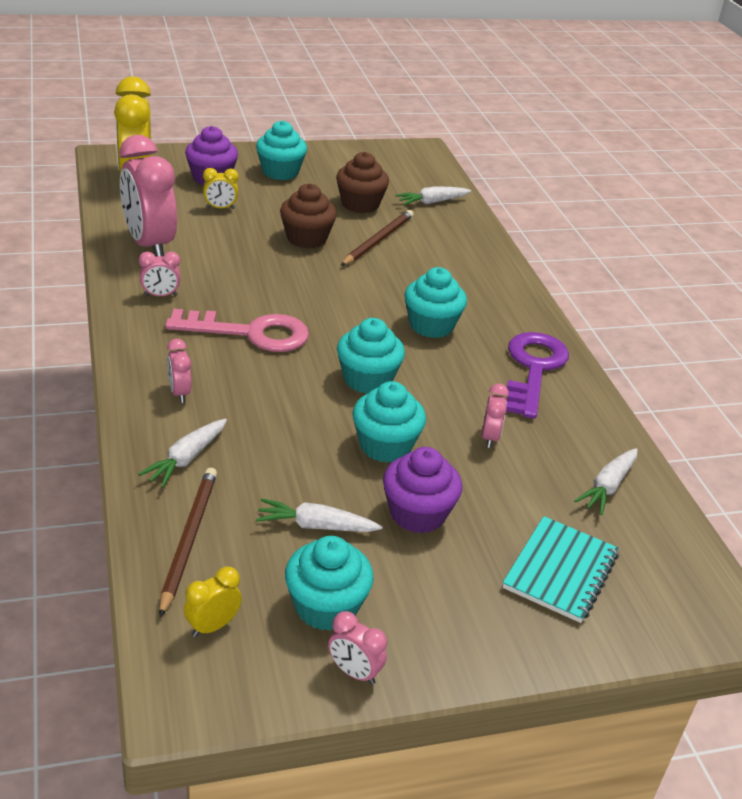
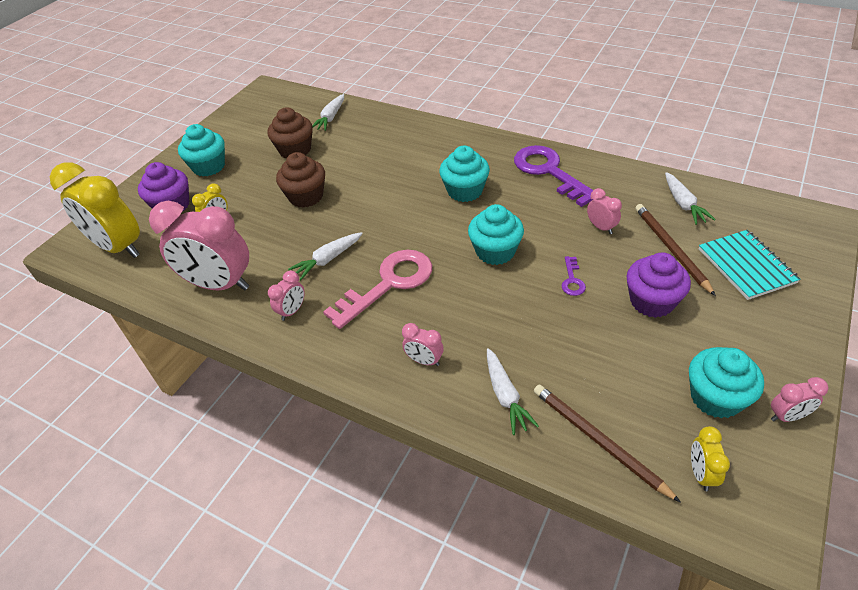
camera: 40 degrees left, 10 degrees up
(316, 526) = (630, 360): white carrot -> white carrot (328, 259)
(378, 240) = (346, 164): brown pencil -> brown pencil (670, 249)
(385, 446) = (572, 280): turquoise cupcake -> purple key

